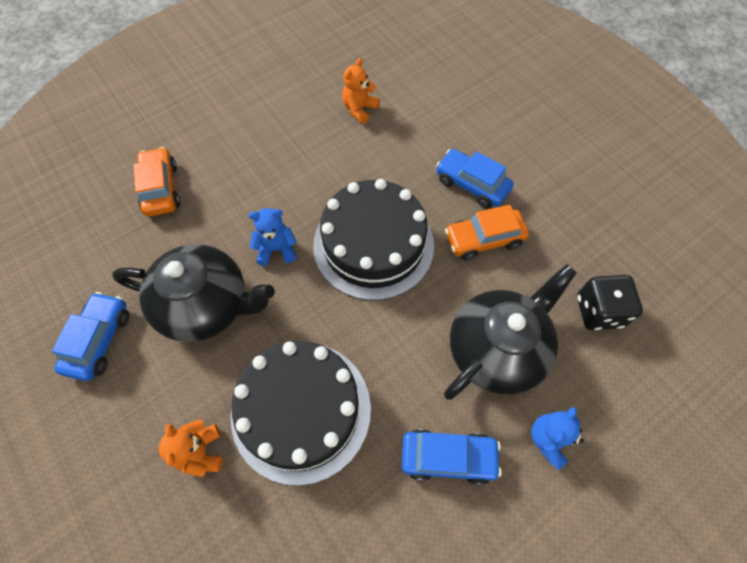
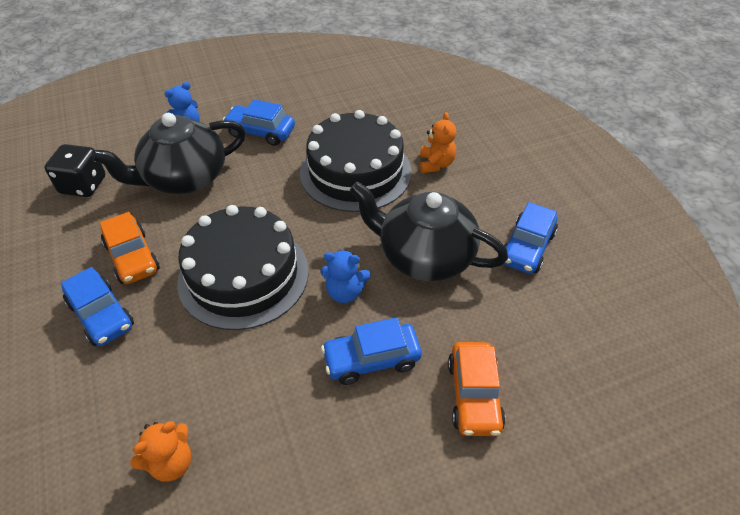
camera: 165 degrees left, 15 degrees down
(242, 197) = (371, 359): none -> blue car
(484, 239) = (132, 257): orange car -> orange car turned 60 degrees clockwise

